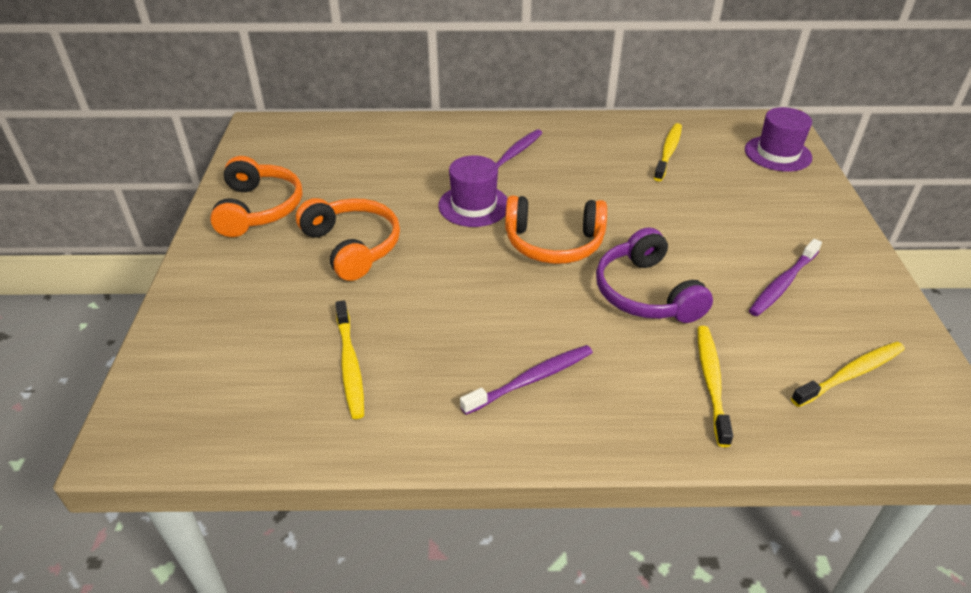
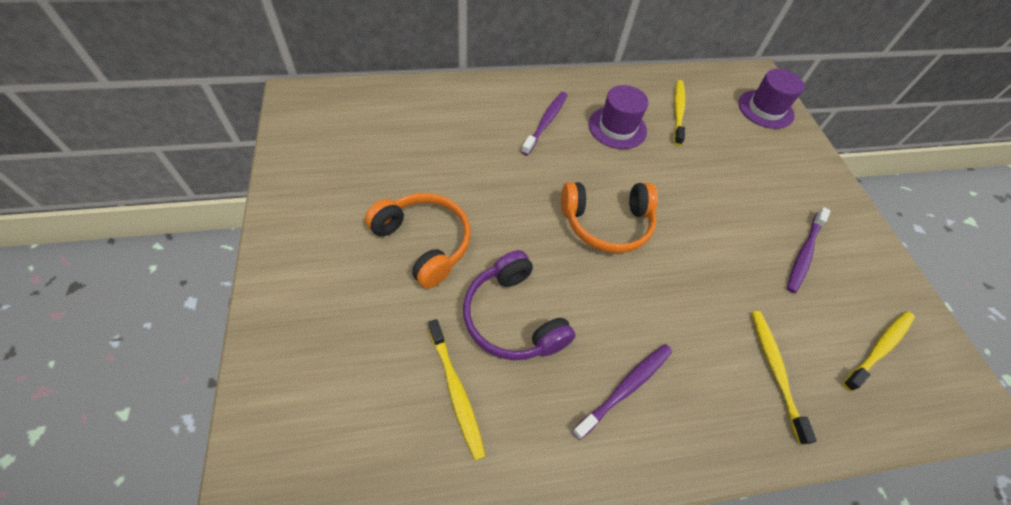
camera: 15 degrees left, 15 degrees up
(259, 209) = (320, 202): orange headphones -> none
(474, 205) = (525, 184): purple hat -> purple hat (617, 127)
(645, 293) = (698, 275): purple headphones -> purple headphones (512, 318)

